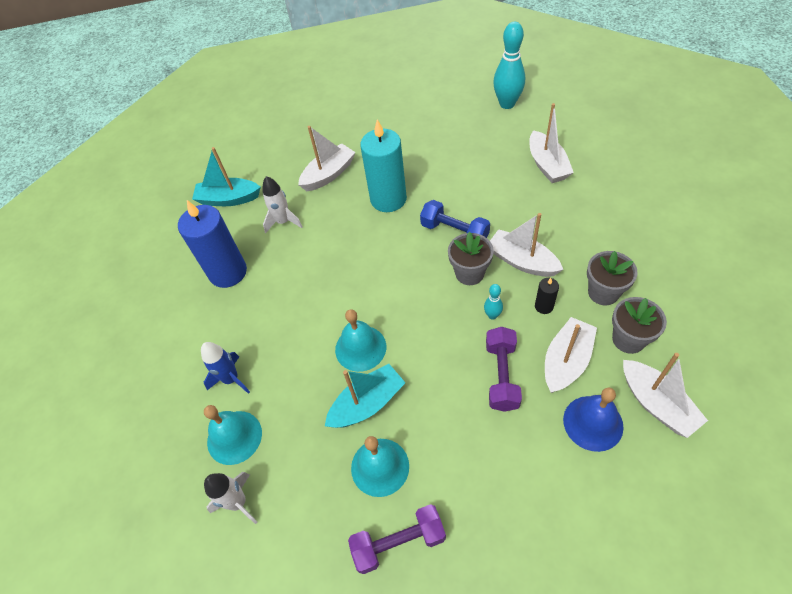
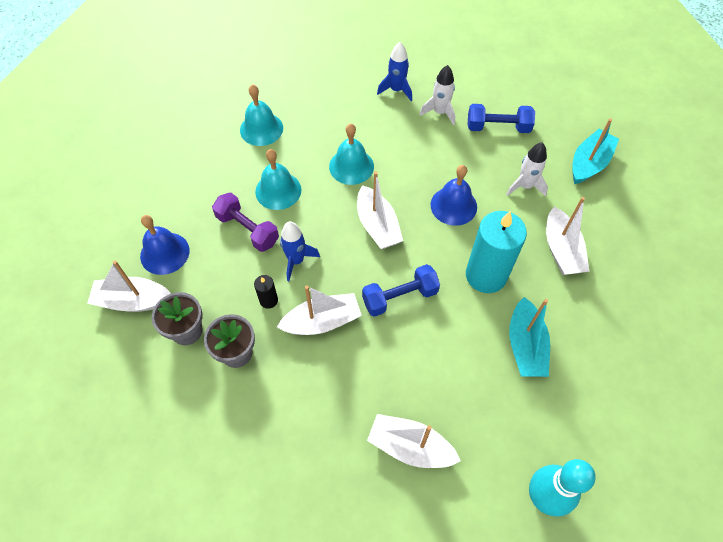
camera: 120 degrees right, 5 degrees up
(228, 272) = (498, 127): blue candle -> blue dumbbell
(234, 437) = (352, 74): turquoise bell -> turquoise bell (278, 190)
(238, 502) = (310, 60): white rocket -> white rocket (439, 112)
(341, 251) = (453, 205): none -> blue bell
(367, 404) = (306, 146): turquoise boat -> turquoise boat (525, 345)
(399, 542) = (214, 113): purple dumbbell -> none
(469, 273) = (347, 275): grey flower pot -> none
(492, 315) = (296, 260): turquoise bowling pin -> blue rocket
(566, 361) = (216, 276): white boat -> white boat (377, 225)

